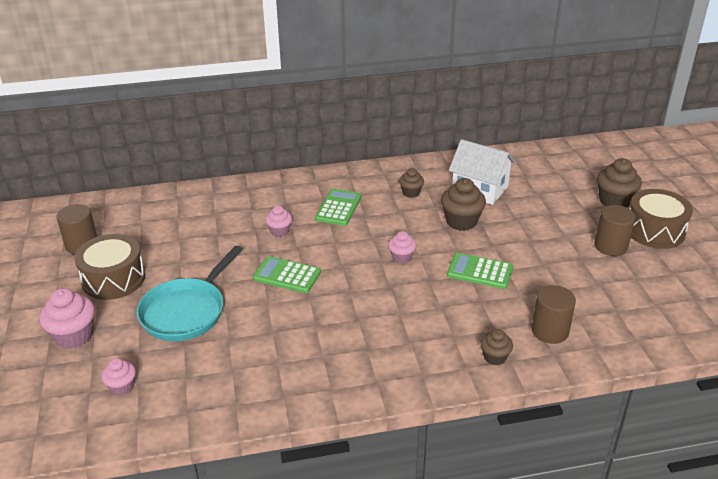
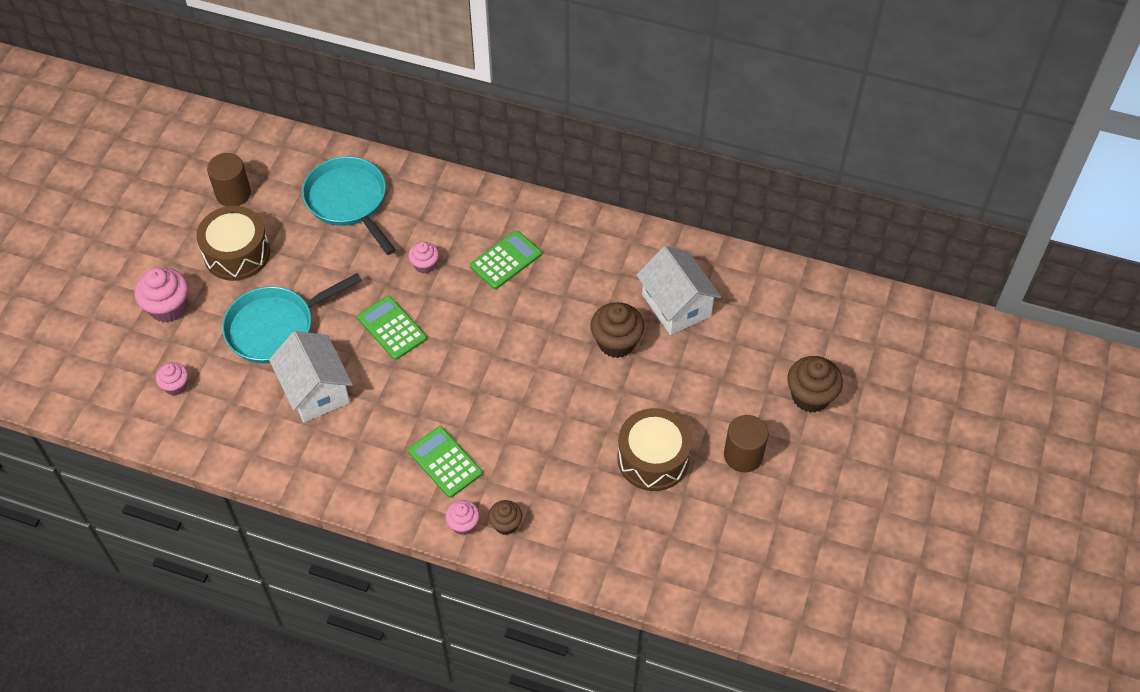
camera: 30 degrees right, 20 degrees up
(186, 218) = (349, 201): none -> turquoise pan
(257, 338) = (316, 390): none -> white house
(401, 257) = (516, 360): pink cupcake -> pink cupcake (463, 524)
(411, 193) = (597, 274): brown cupcake -> none
(479, 271) = (578, 418): green calculator -> green calculator (445, 462)
(550, 331) = (582, 523): brown cylinder -> none
(654, 231) = (813, 459): brown drum -> brown drum (653, 458)

